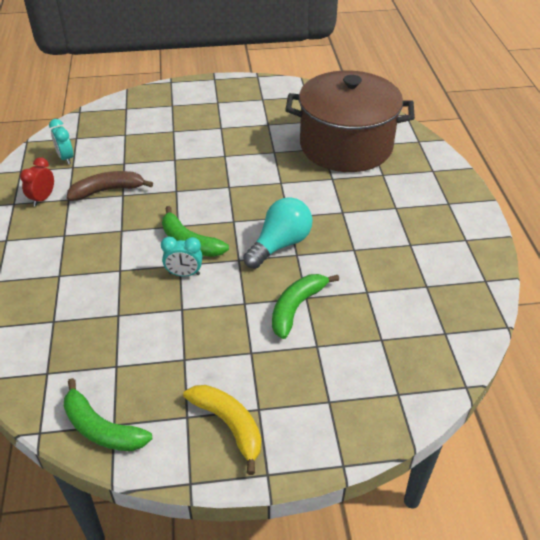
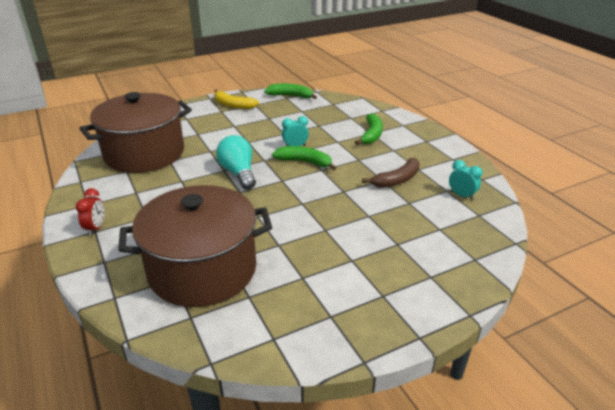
camera: 160 degrees right, 10 degrees down
(43, 198) = (437, 165): red clock -> red clock (96, 228)
(280, 245) = (238, 173): turquoise light bulb -> turquoise light bulb turned 135 degrees clockwise
(296, 308) = (214, 145): green banana -> green banana (371, 135)
(403, 316) = (144, 153): none -> brown pot

